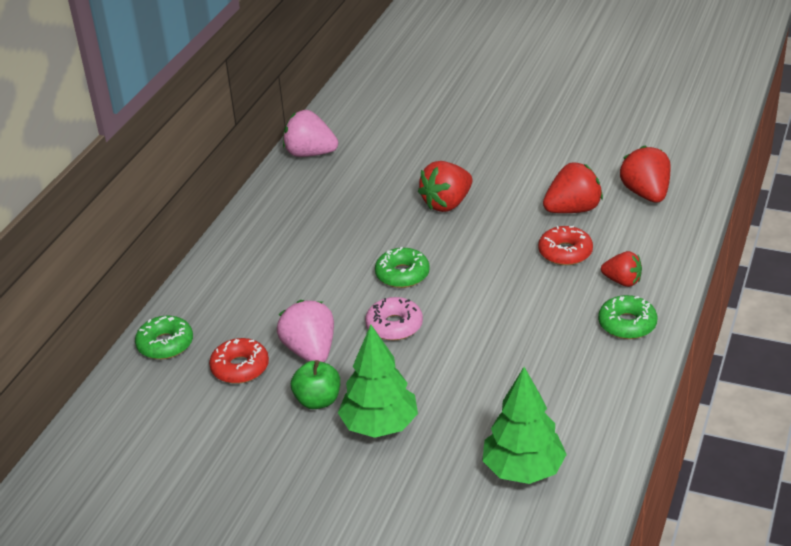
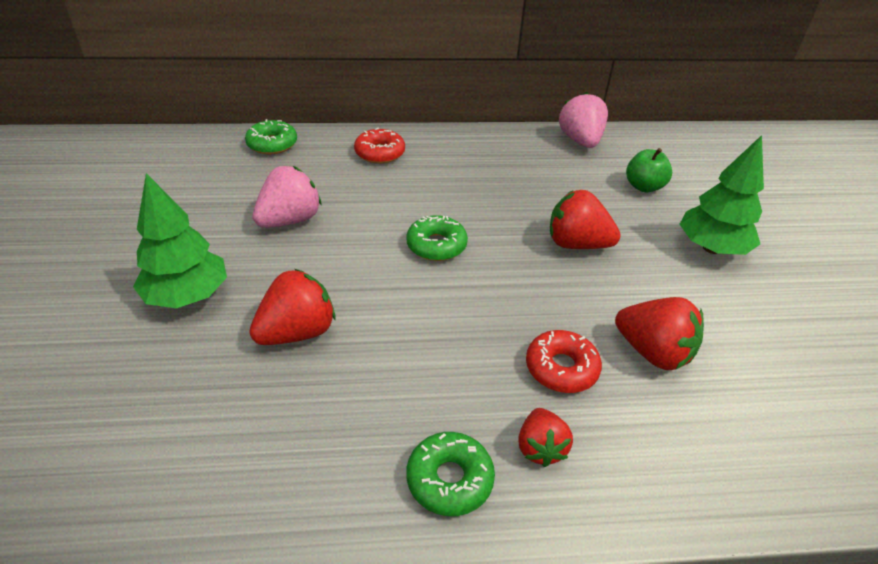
camera: 60 degrees right, 5 degrees up
(240, 368) = (253, 188): red donut -> red donut (380, 153)
(318, 401) = (218, 244): green apple -> green apple (643, 186)
(394, 326) = (351, 262): pink donut -> none
(523, 470) = (124, 441): green tree -> green tree (711, 248)
(646, 194) = (754, 423): red strawberry -> red strawberry (297, 332)

